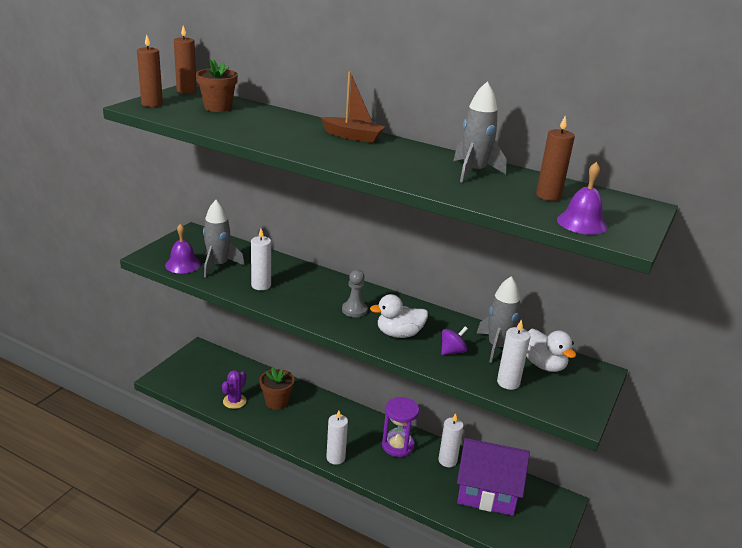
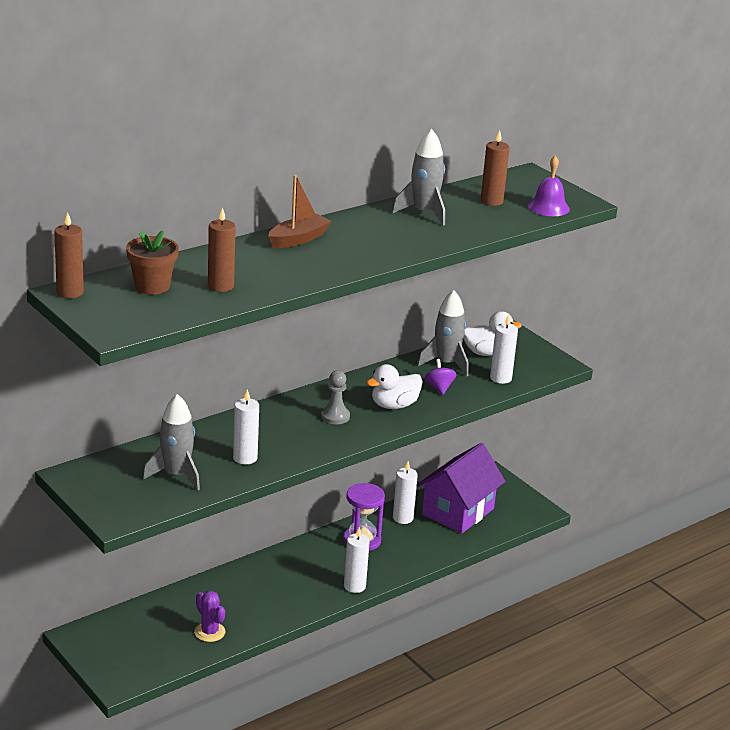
camera: 65 degrees left, 0 degrees up
(152, 104) = (110, 321): brown candle -> brown candle (220, 286)
(183, 264) = (156, 499): purple bell -> none
(276, 402) = (234, 601): brown flower pot -> none
(399, 334) = (394, 405): white duck -> white duck turned 45 degrees clockwise

